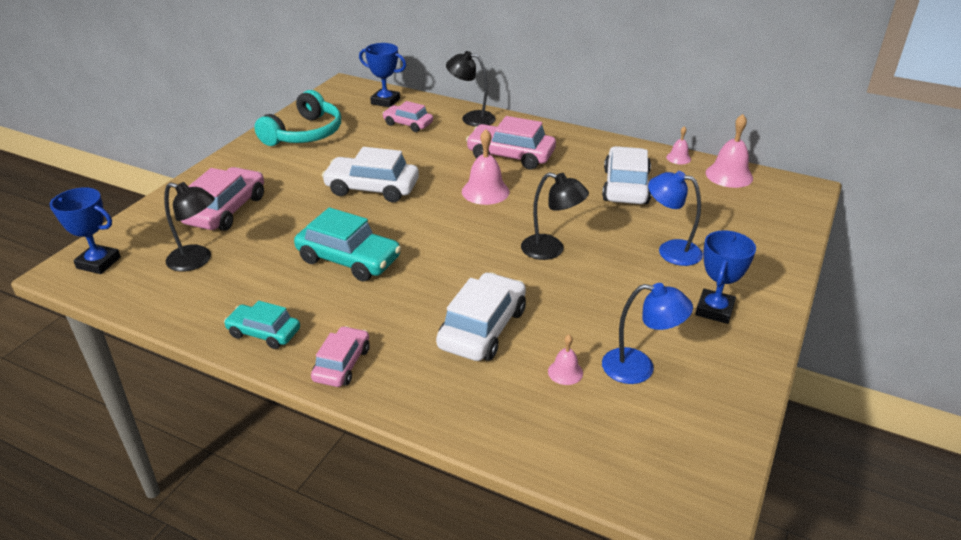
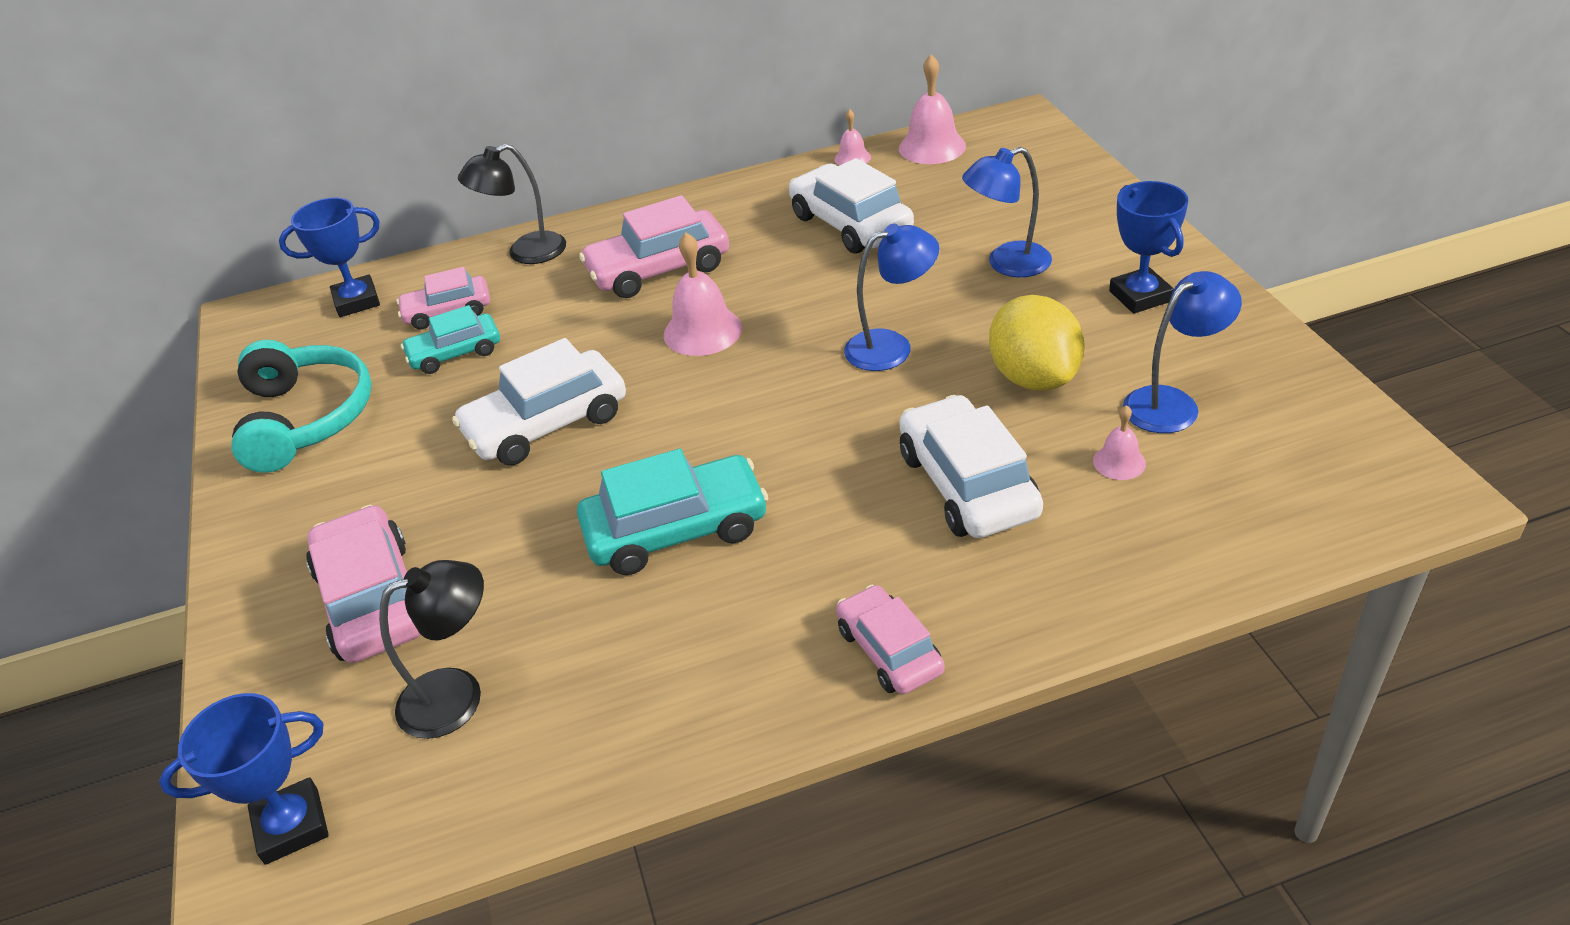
camera: 40 degrees left, 5 degrees up
(264, 333) = (728, 700): turquoise car -> turquoise car (455, 353)
(551, 250) = (891, 347): black lamp -> blue lamp
(592, 308) = (1034, 377): none -> yellow lemon

